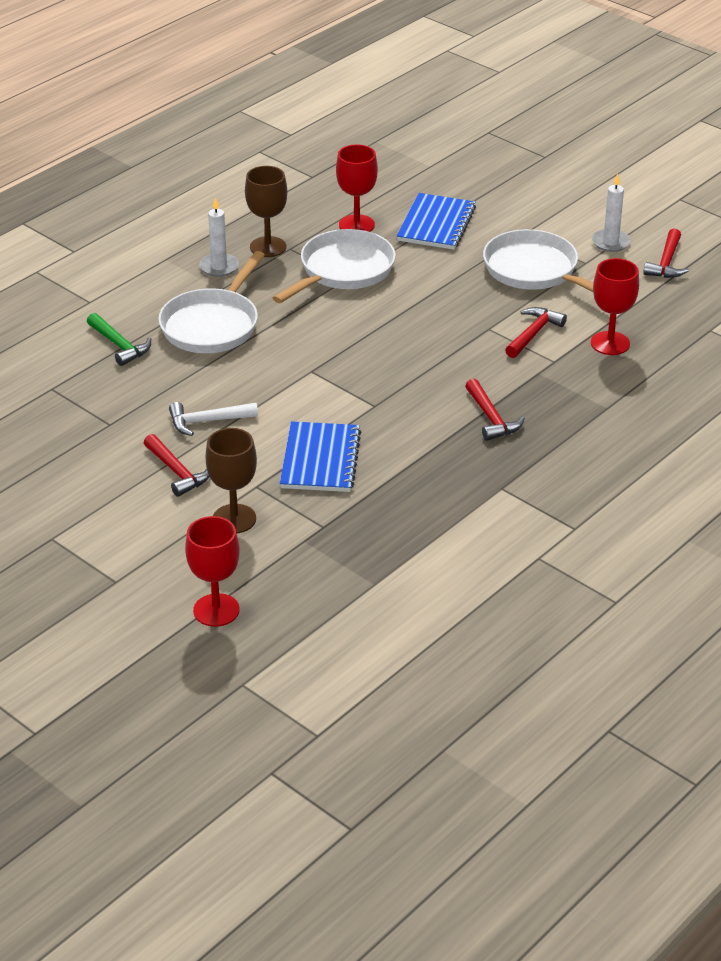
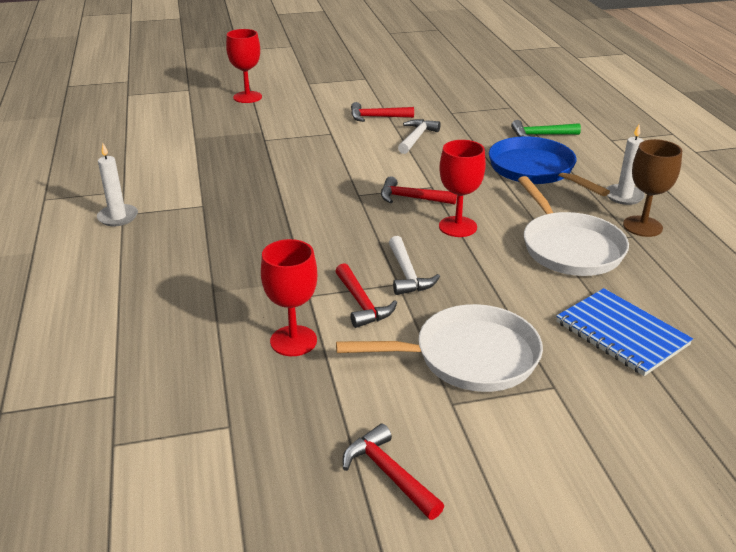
camera: 125 degrees right, 5 degrees down
(212, 325) = (535, 170): white pan -> blue pan
(234, 519) = (311, 120): brown goblet -> none
(320, 460) = (327, 158): blue notebook -> none
(356, 225) = (654, 284): red goblet -> red goblet (457, 227)
(471, 328) = (407, 274): none -> white hammer
(491, 418) = (278, 233): red hammer -> red hammer (411, 198)
(610, 242) = (477, 449): white candle -> white candle (118, 217)

